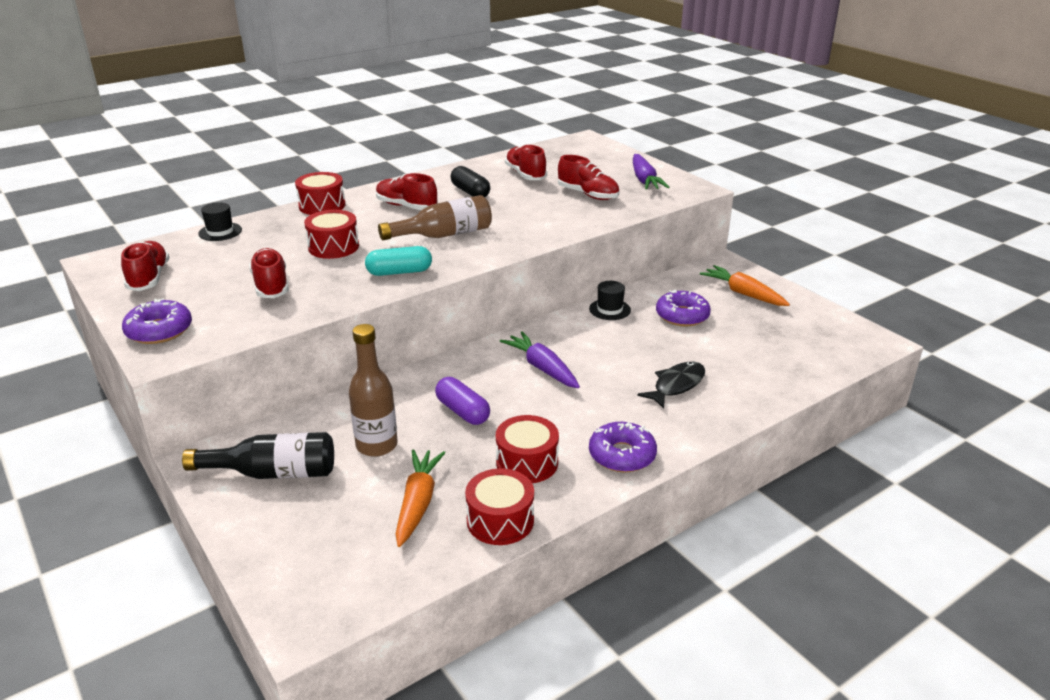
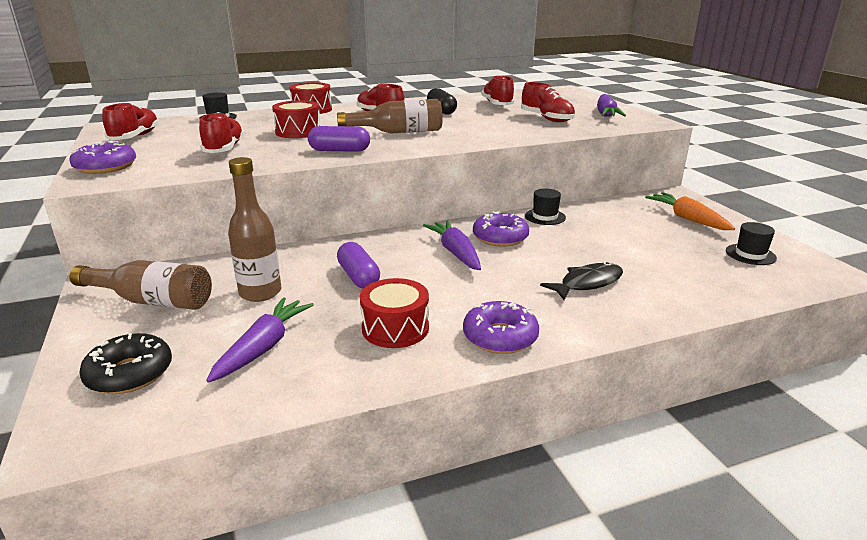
camera: 15 degrees right, 5 degrees down
(273, 473) = (152, 301): black bottle -> brown bottle
(311, 551) = (129, 373): none -> black donut
(399, 272) = (339, 150): turquoise capsule -> purple capsule
(418, 503) = (263, 347): orange carrot -> purple carrot
(500, 520) = (335, 377): red drum -> none
(682, 316) = (616, 229): purple donut -> purple donut (500, 237)
(806, 330) = (750, 254): none -> black hat

